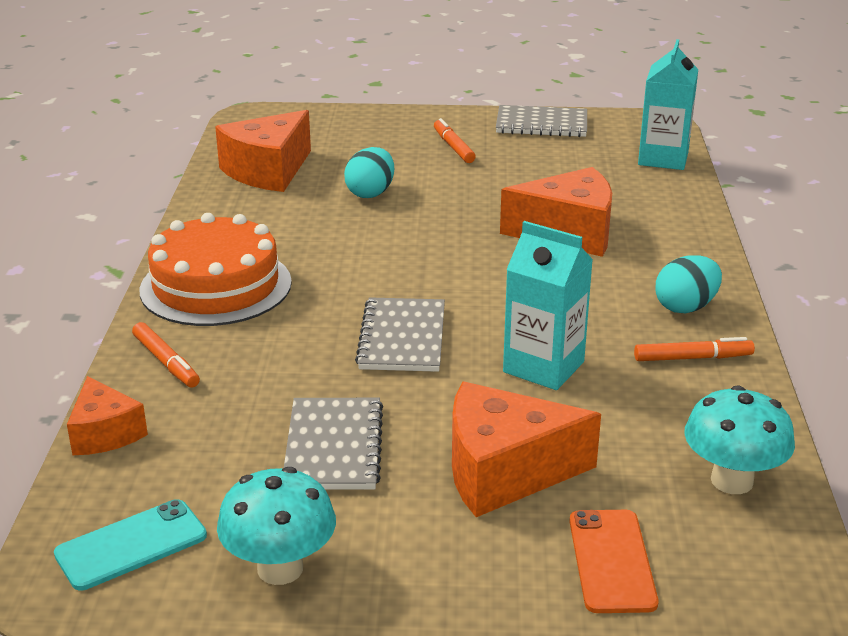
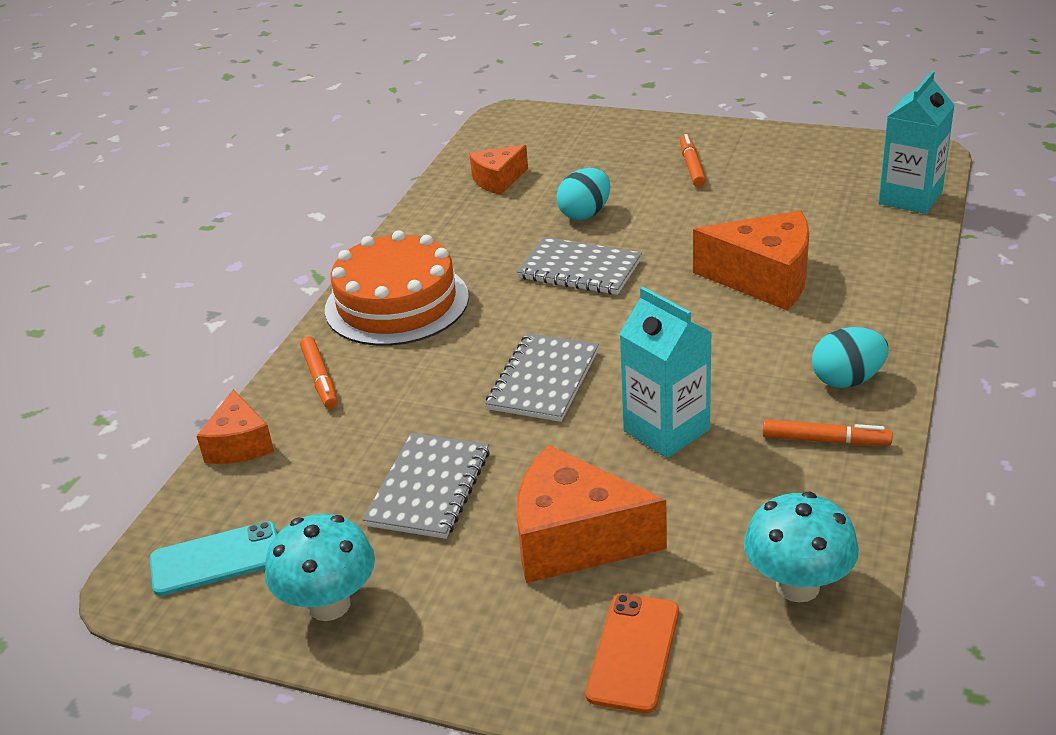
camera: 20 degrees right, 5 degrees up
(268, 171) = (498, 180): orange cheese -> orange cheese, size x0.59
(541, 124) = (797, 146): grey notebook -> grey notebook (579, 269)

